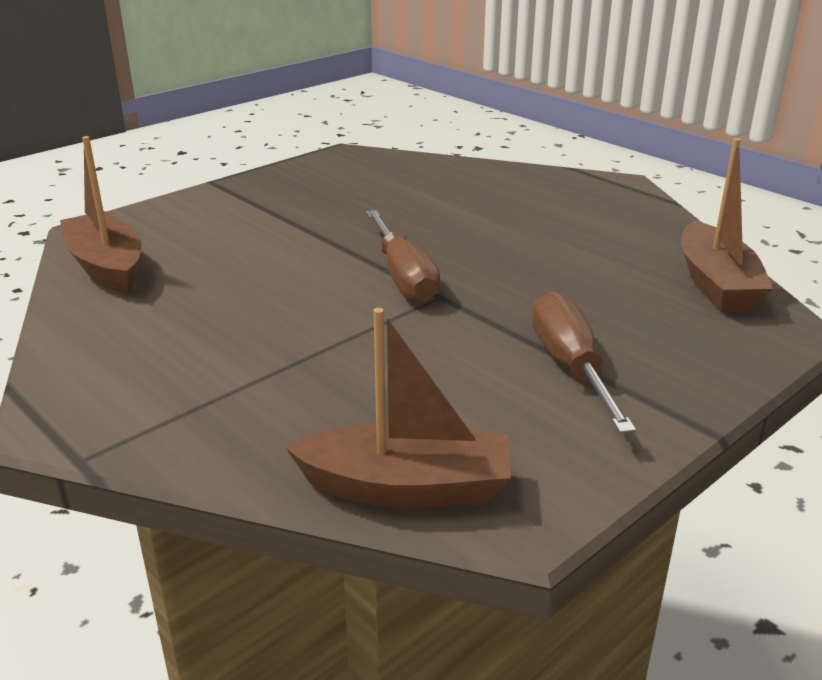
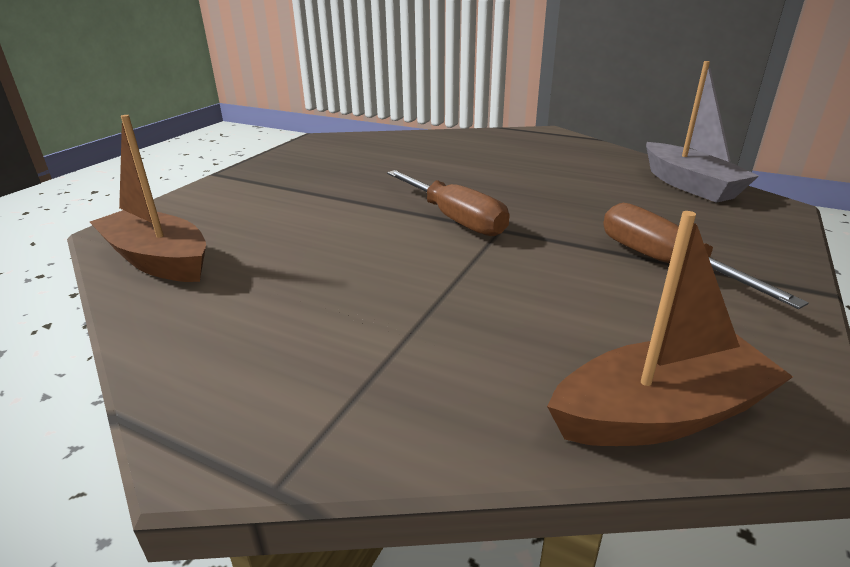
camera: 20 degrees left, 0 degrees up
(716, 284) = (689, 185): brown boat -> grey boat

